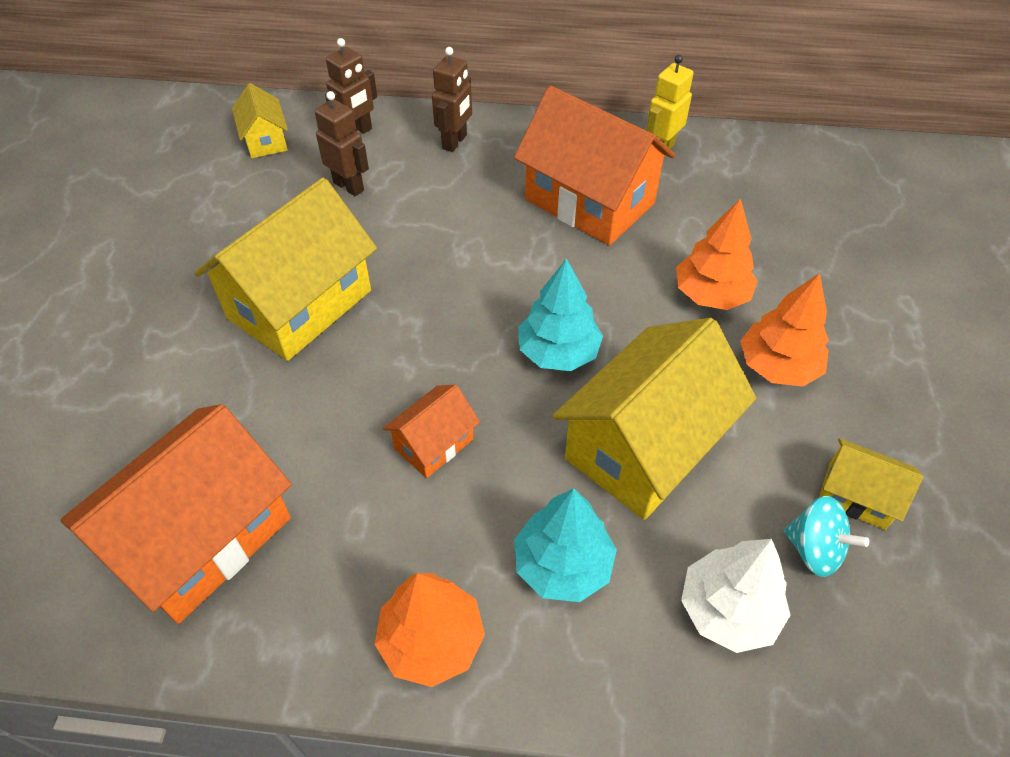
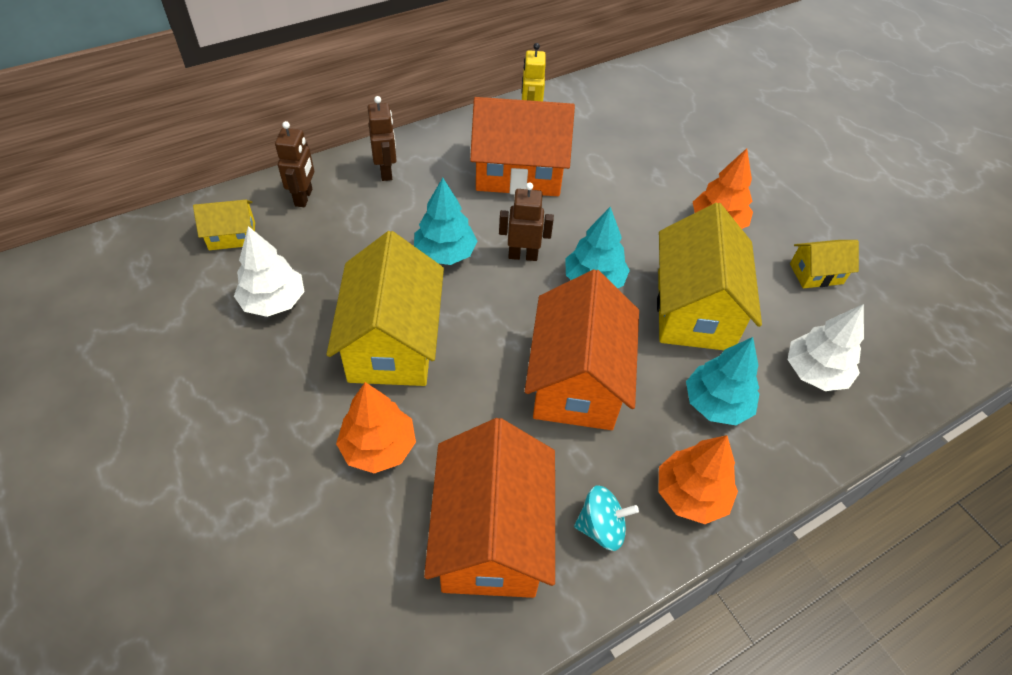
camera: 40 degrees left, 0 degrees up
(241, 214) = (273, 301): none -> white tree
(265, 140) = (232, 236): yellow house -> yellow house turned 45 degrees counterclockwise
(349, 186) = (339, 240): brown robot -> brown robot (523, 255)
(432, 246) = (445, 253): none -> turquoise tree
(434, 443) = (577, 380): orange house -> orange house, size x2.05
(711, 295) = (645, 198): orange tree -> orange tree (378, 447)
(814, 549) = (823, 314): turquoise spinning top -> turquoise spinning top (601, 527)

